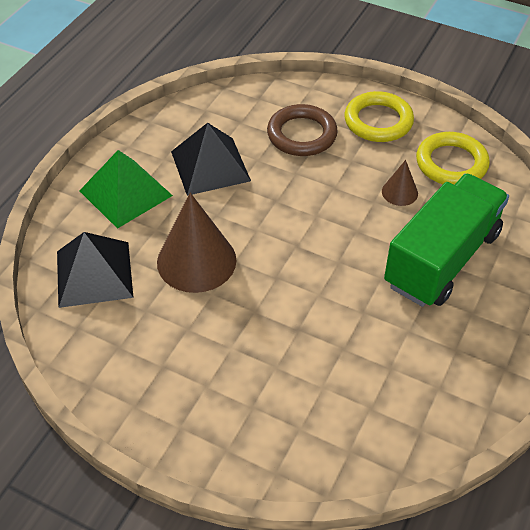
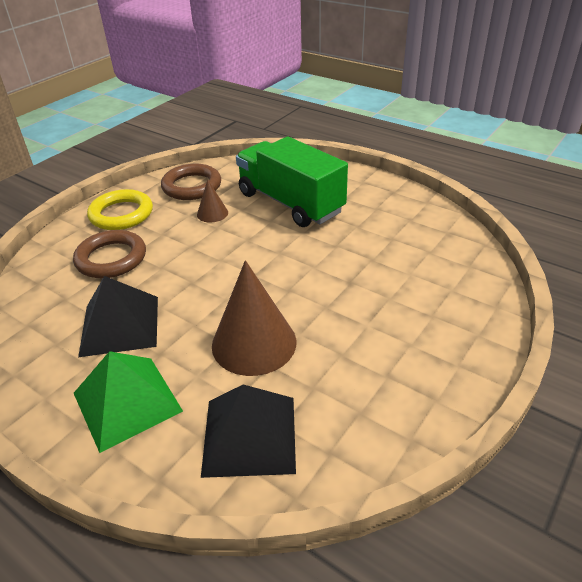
camera: 80 degrees left, 10 degrees down
(451, 163) = (192, 186): yellow ring -> brown ring

